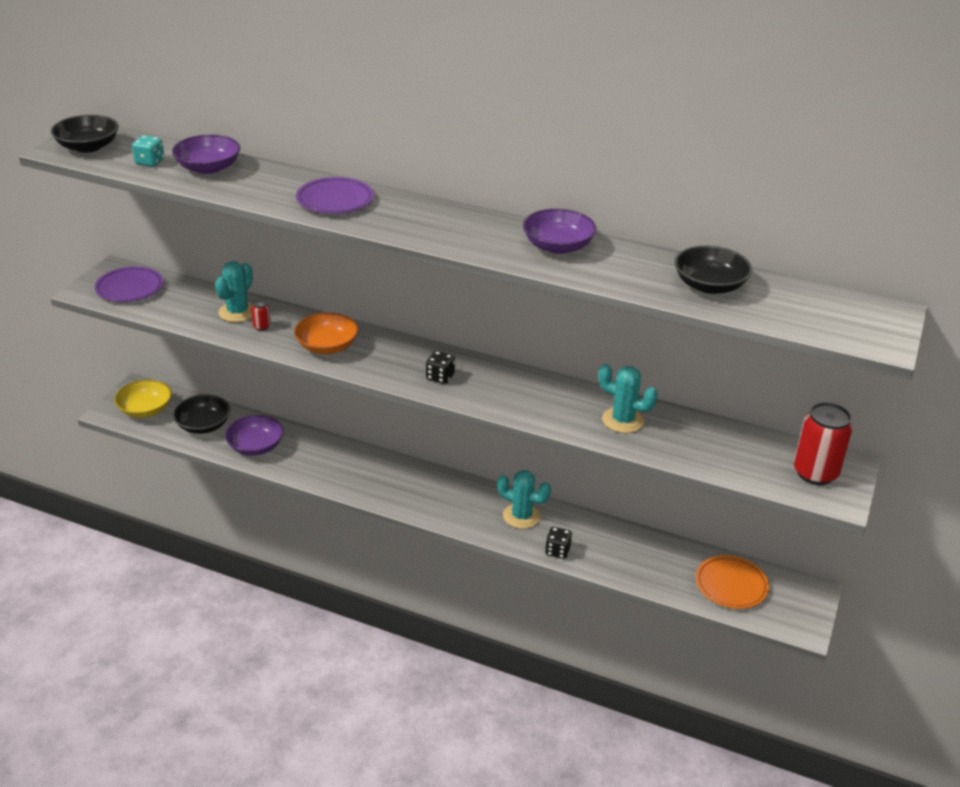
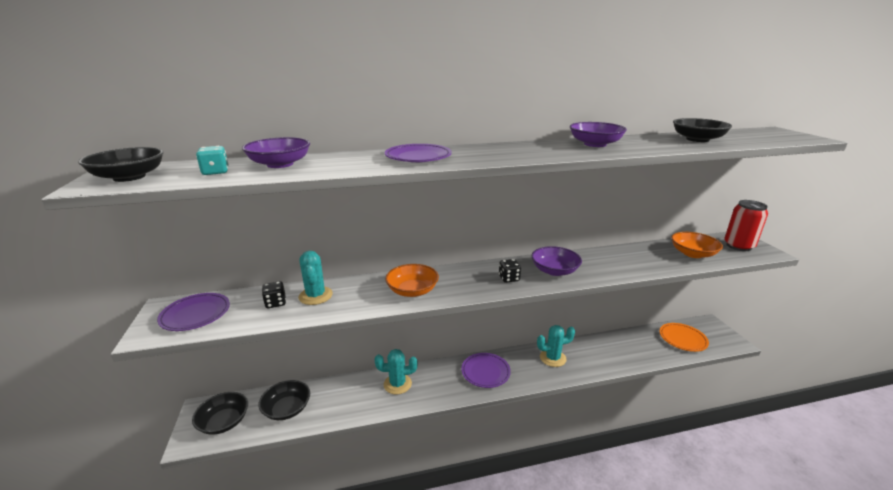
camera: 35 degrees left, 10 degrees down
(145, 410) = (224, 422): yellow bowl -> black bowl
(255, 446) = (344, 403): purple bowl -> purple bowl (554, 271)
(261, 327) = (347, 298): red can -> none
(425, 490) = (485, 372): none -> purple plate
(557, 551) = (595, 367): black dice -> black dice (275, 303)
(623, 420) = (631, 259): turquoise cactus -> turquoise cactus (397, 384)
(721, 451) = (692, 254): none -> orange bowl

